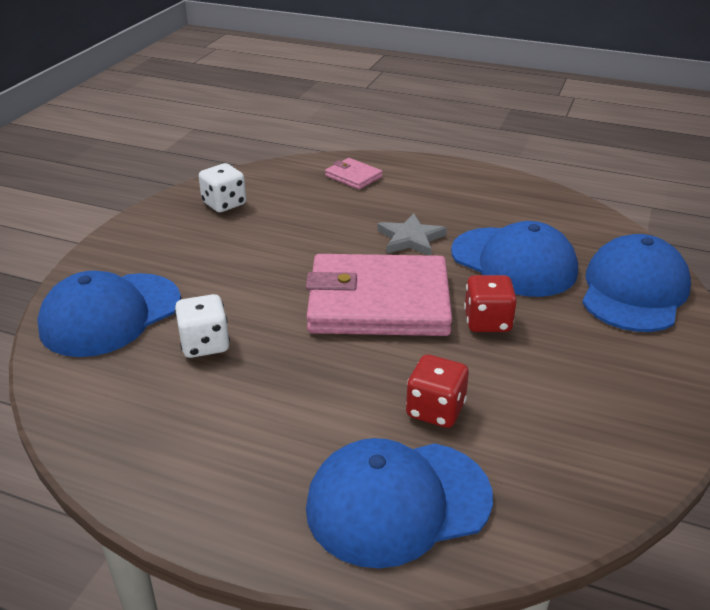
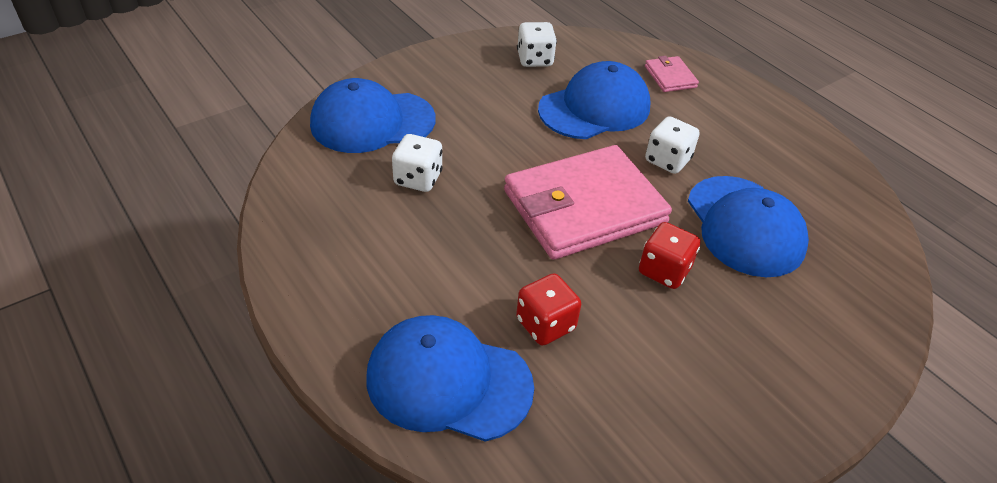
camera: 30 degrees right, 10 degrees up
(378, 302) = (584, 207): pink wallet -> pink wallet turned 60 degrees counterclockwise
(411, 239) = (667, 160): grey star -> white dice
(634, 291) = (841, 311): blue cap -> blue cap (594, 108)

